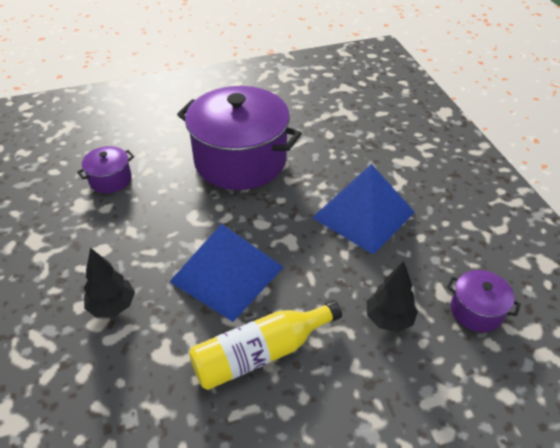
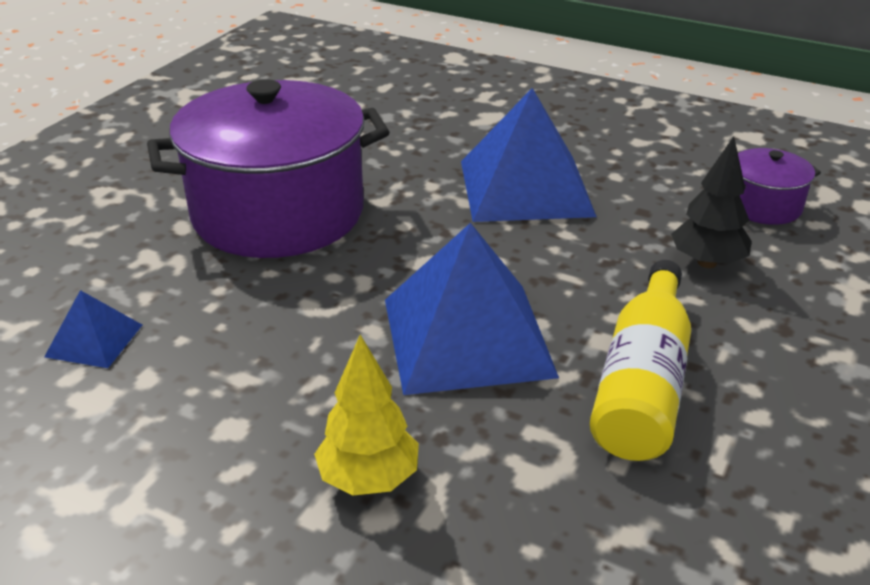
camera: 45 degrees left, 10 degrees down
(110, 179) = (94, 340): purple pot -> blue pyramid
(112, 306) = (368, 479): black tree -> yellow tree

